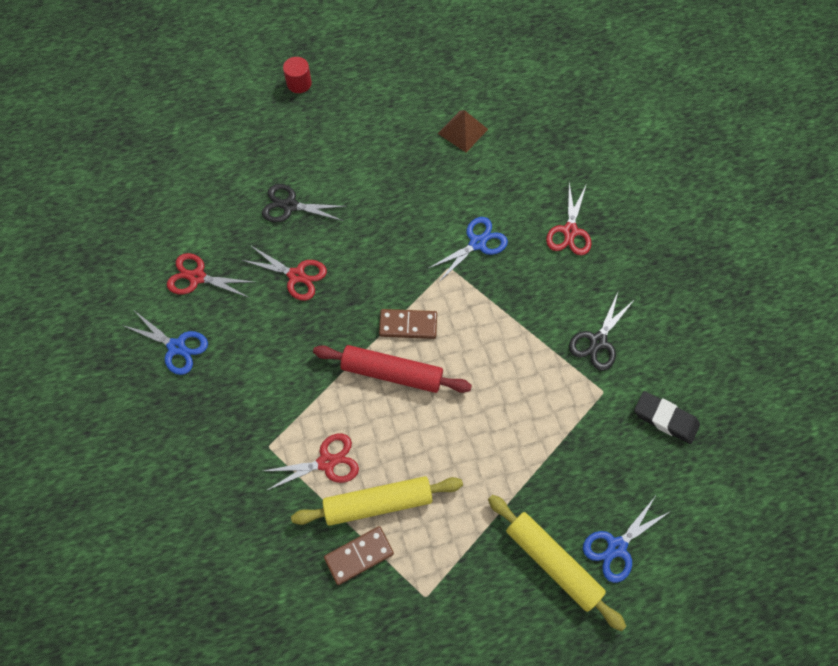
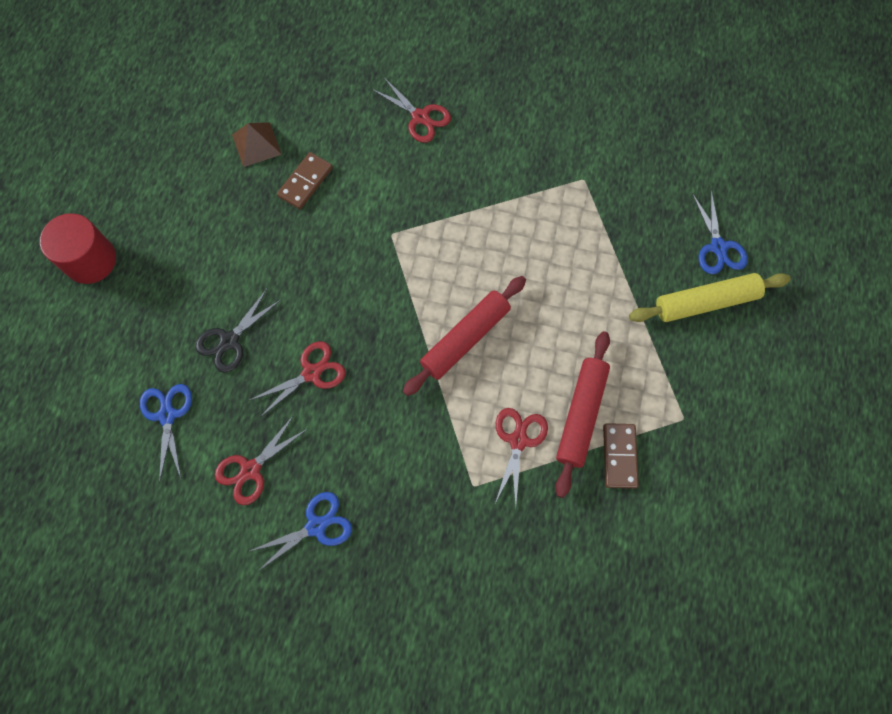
camera: 60 degrees left, 5 degrees up
(299, 83) = (90, 260): red cylinder -> red cylinder, size x1.75
(378, 503) = (581, 415): yellow rolling pin -> red rolling pin
(408, 325) = (427, 300): brown domino -> brown domino (305, 182)
(477, 243) = (382, 197): blue scissors -> blue scissors (167, 415)
(598, 341) = (537, 157): black scissors -> none
(665, 419) = (633, 148): black eraser -> none

